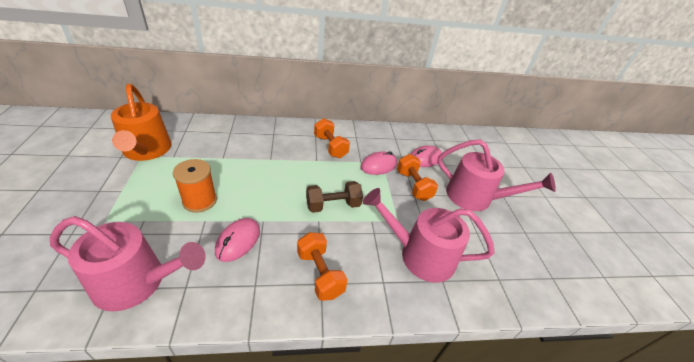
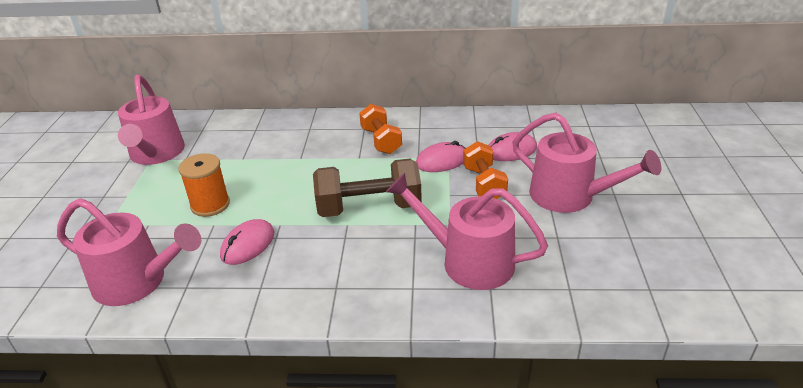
camera: 15 degrees right, 5 degrees down
(146, 151) = (156, 154): orange watering can -> pink watering can
(320, 274) = (336, 278): orange dumbbell -> none
(333, 205) = (369, 208): brown dumbbell -> brown dumbbell, size x1.52

